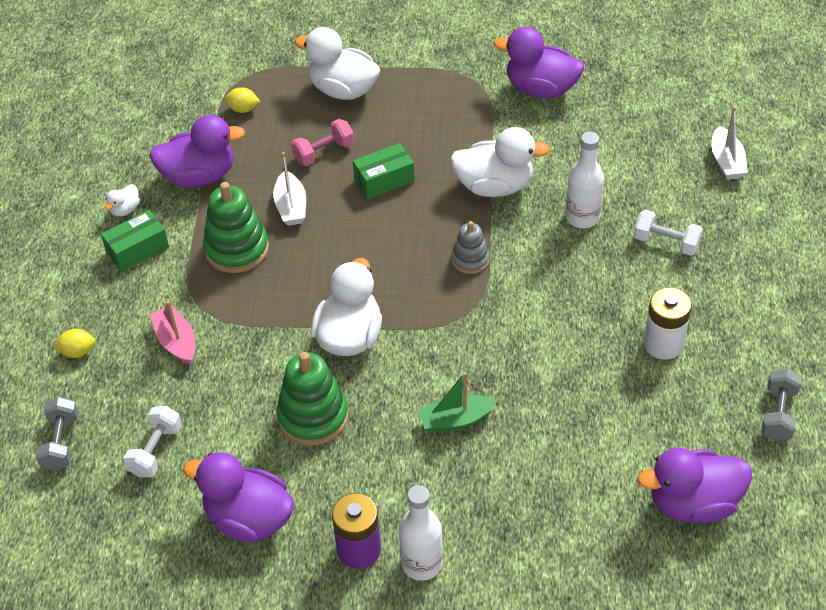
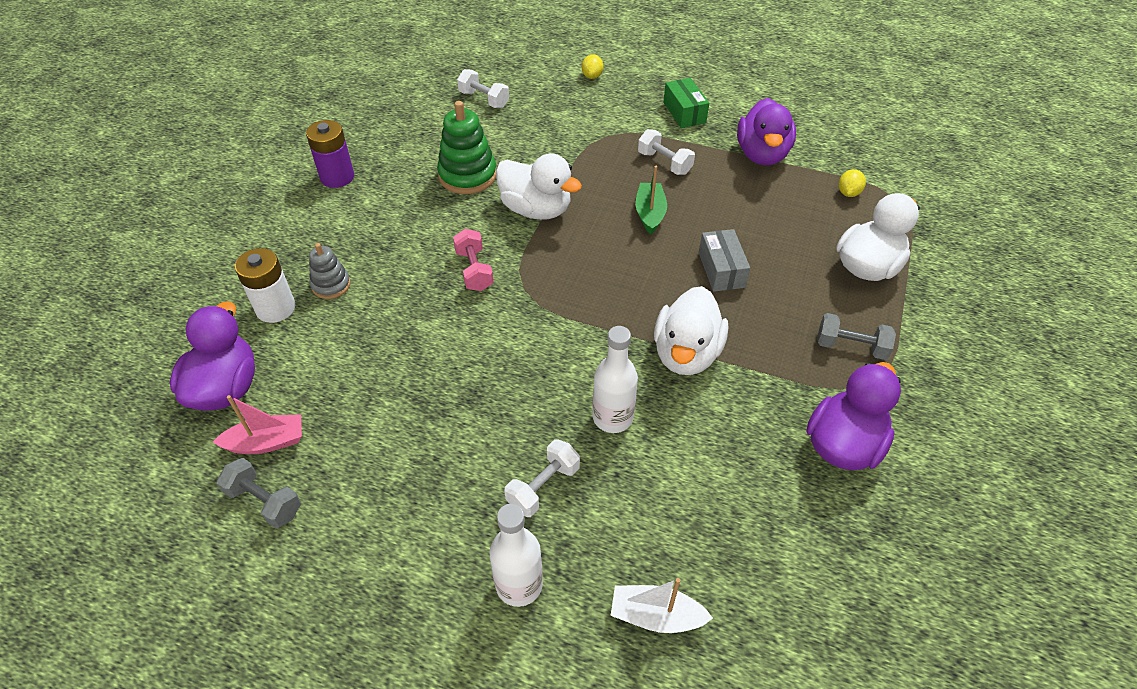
camera: 105 degrees right, 0 degrees up
(61, 442) = (515, 63): grey dumbbell -> grey dumbbell (850, 346)
(125, 209) = (732, 111): white duck -> none
(176, 341) = (578, 120): pink boat -> pink boat (266, 442)
(237, 249) = (664, 163): green stacking toy -> white dumbbell
(248, 518) = (400, 131): purple duck -> none
(291, 206) = (705, 202): white boat -> none
(324, 152) = (773, 235): pink dumbbell -> pink dumbbell (474, 270)
(384, 180) = (721, 270): green box -> grey box
(422, 563) = (302, 205): white bottle -> white bottle (519, 585)
(456, 420) = (414, 253): green boat -> green boat (650, 214)
(470, 259) = (590, 308): grey stacking toy -> grey stacking toy (331, 285)
(663, 344) = (408, 430): white battery -> white battery (275, 308)

